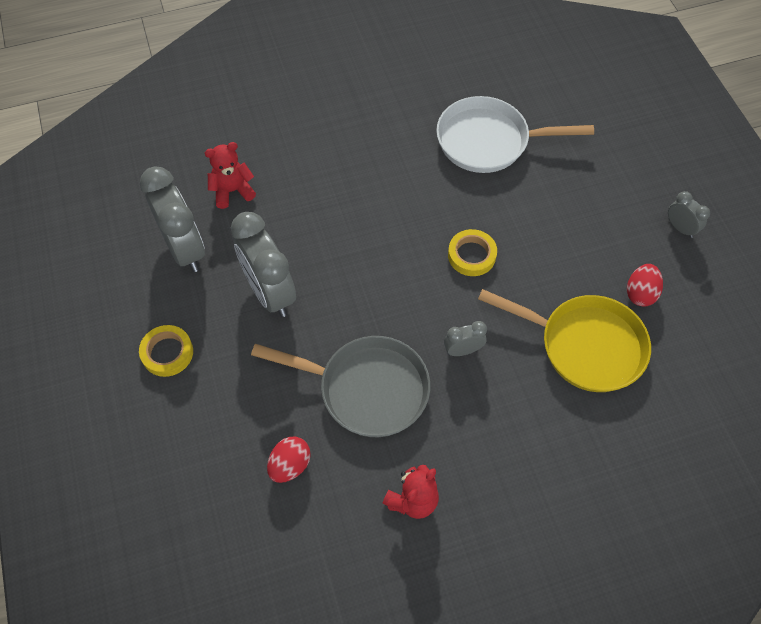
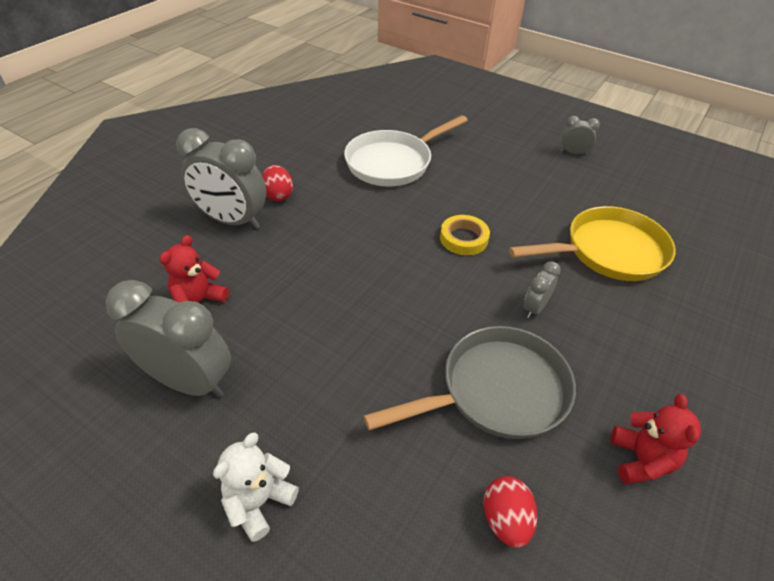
camera: 40 degrees left, 15 degrees down
(167, 353) = (259, 502): yellow tape -> white teddy bear
(270, 292) = (321, 367): grey clock -> grey clock (232, 221)
(640, 293) = (599, 200): red egg -> red egg (278, 195)

